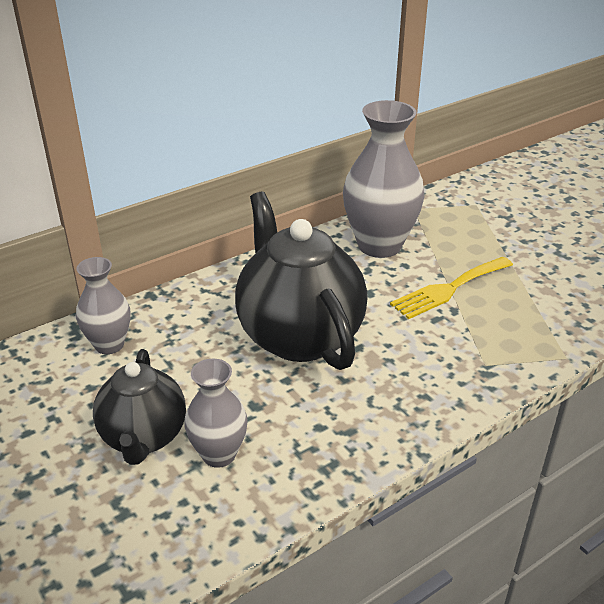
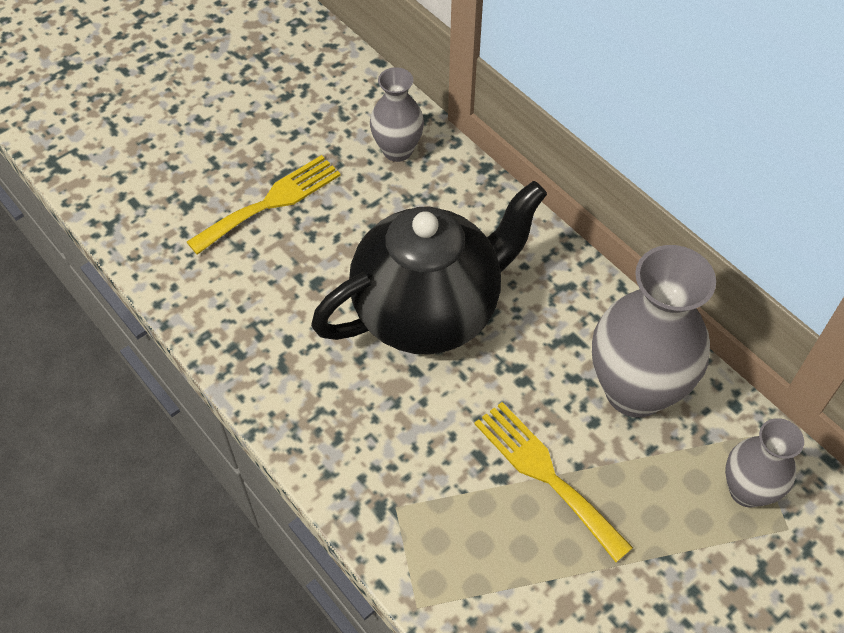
camera: 85 degrees right, 20 degrees up
(144, 437) = (271, 202): black teapot -> yellow fork
(219, 454) = (250, 261): grey vase -> grey vase (747, 490)

